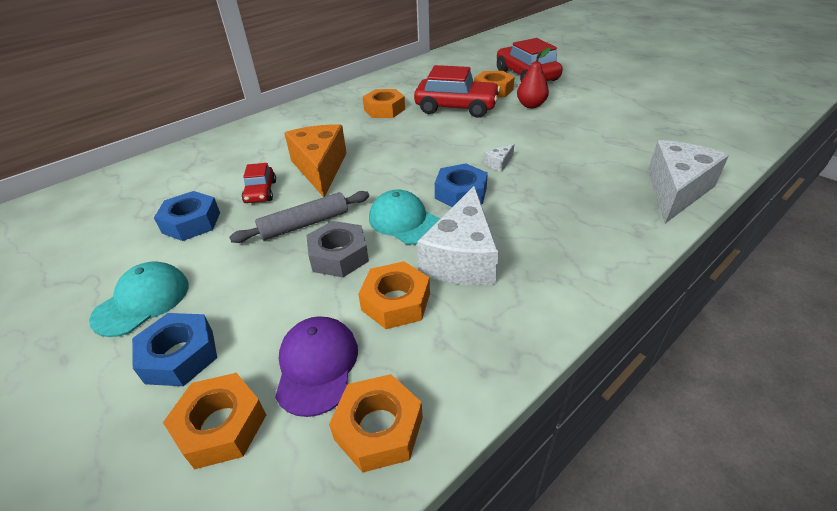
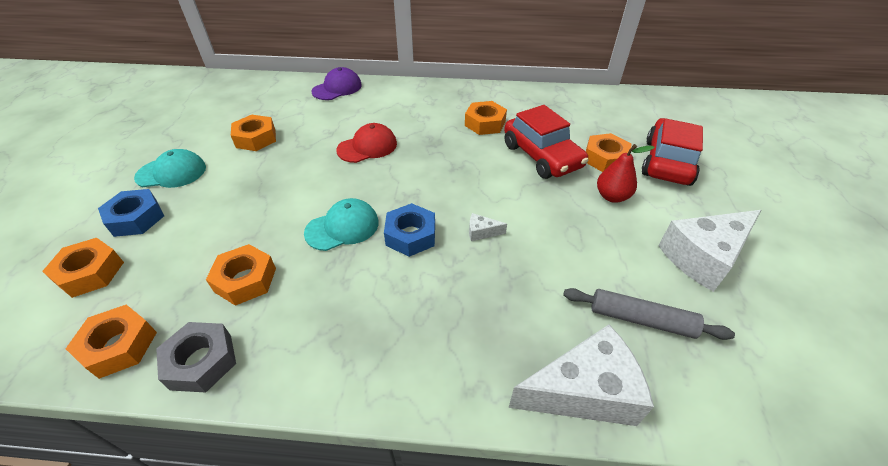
camera: 45 degrees right, 5 degrees up
(191, 222) = (256, 138): blue nut -> orange nut
(261, 192) = (313, 141): red car -> none
(305, 224) = (295, 183): grey rolling pin -> grey rolling pin (641, 319)
(317, 366) = (159, 281): purple cap -> purple cap (337, 88)
(320, 168) = (367, 147): orange cheese -> red cap
(339, 256) = (274, 221): grey nut -> grey nut (201, 361)
(404, 221) = (342, 227): turquoise cap -> turquoise cap turned 60 degrees clockwise
(461, 257) = (324, 285): white cheese -> white cheese (703, 257)

